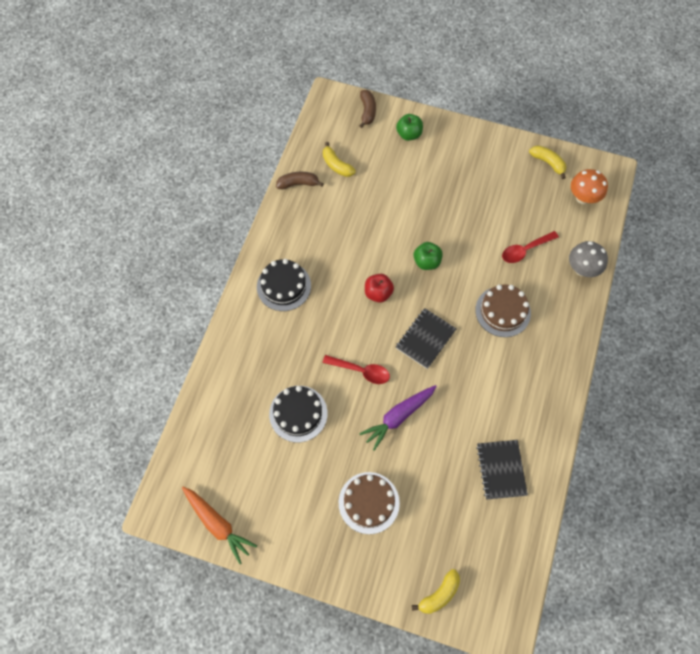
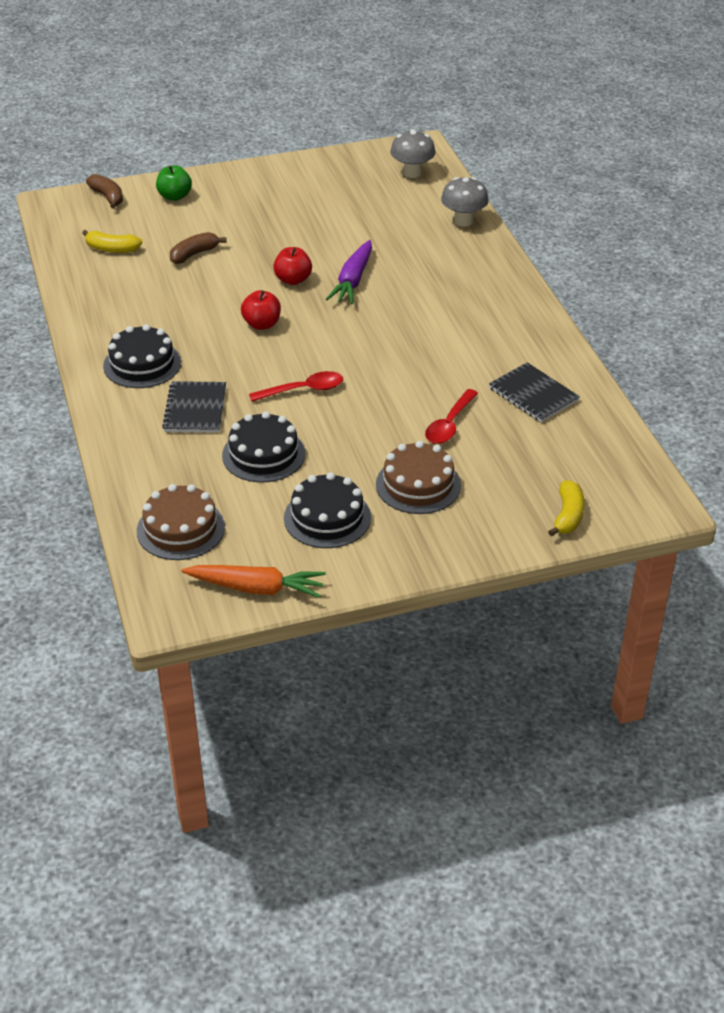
camera: 35 degrees left, 25 degrees down
(296, 493) = (327, 517): none -> black cake
(298, 184) = (78, 280): brown banana -> brown banana (194, 254)
(398, 417) = (382, 405): purple carrot -> purple carrot (353, 280)
(425, 339) = (351, 336): black notebook -> black notebook (195, 409)
(426, 262) = (293, 280): green apple -> red apple
(503, 311) = (414, 282): brown cake -> brown cake (181, 529)
(525, 250) = (391, 230): red spoon -> red spoon (449, 424)
(548, 163) = (350, 163): yellow banana -> none
(583, 197) = (412, 173): orange mushroom -> grey mushroom

